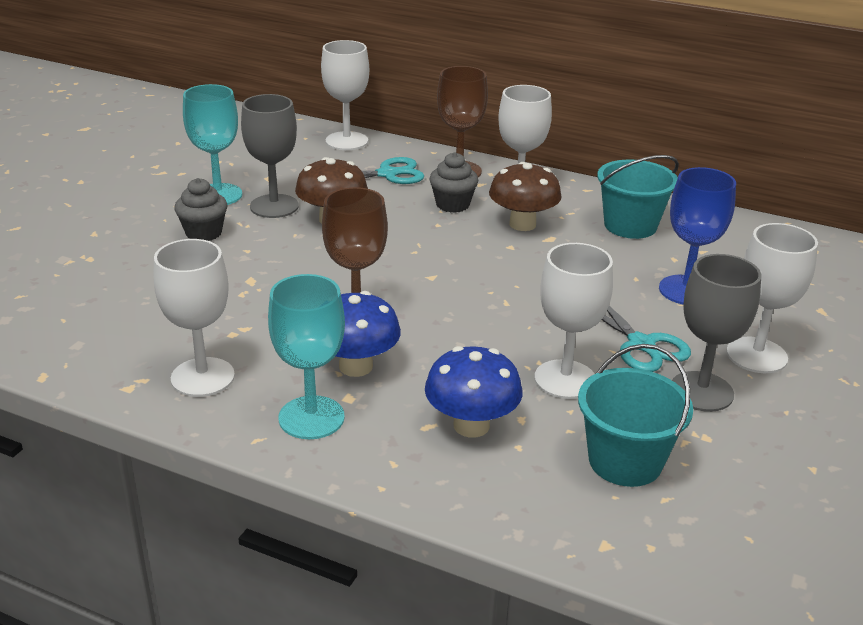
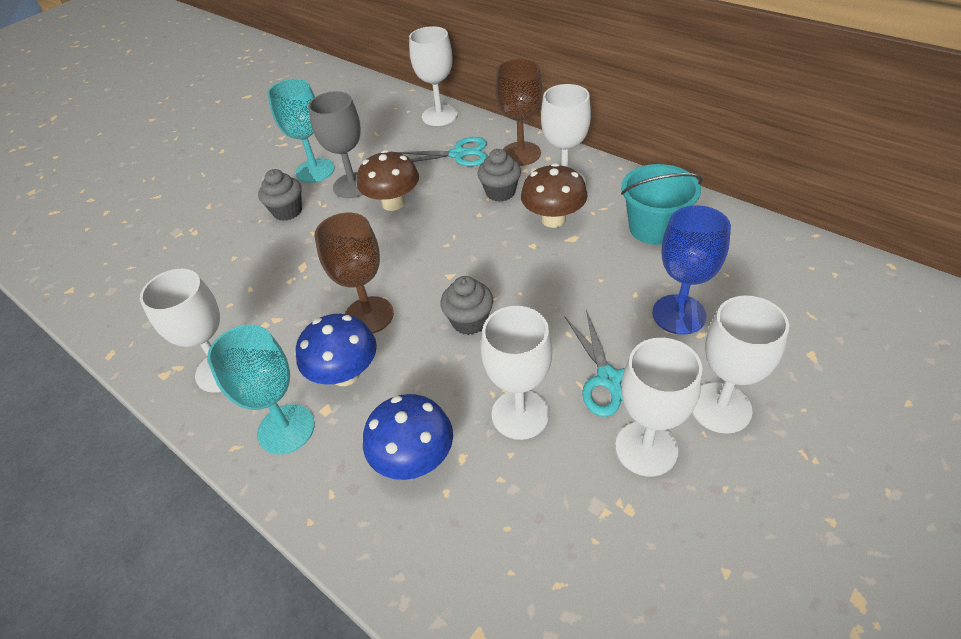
camera: 20 degrees right, 15 degrees up
(473, 312) = (469, 321): none -> grey cupcake
(625, 461) = (537, 528): turquoise bucket -> none
(701, 391) = (646, 448): grey goblet -> white goblet

